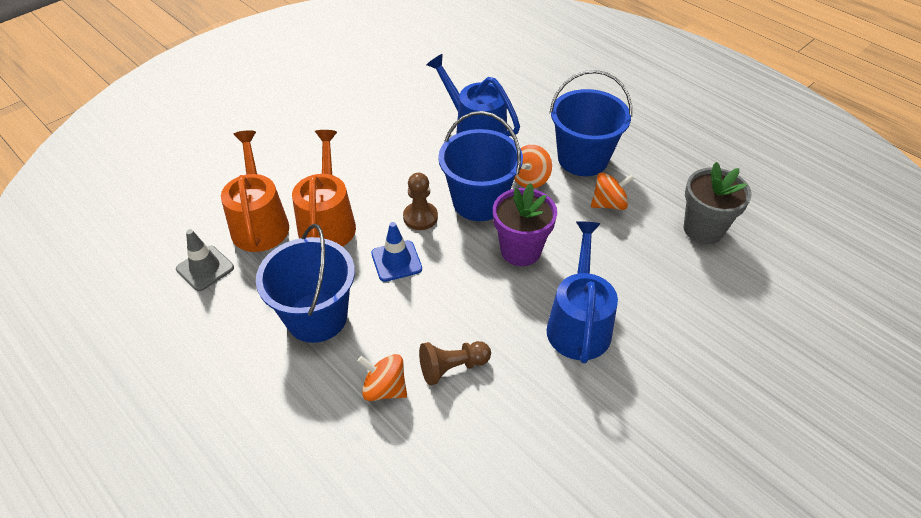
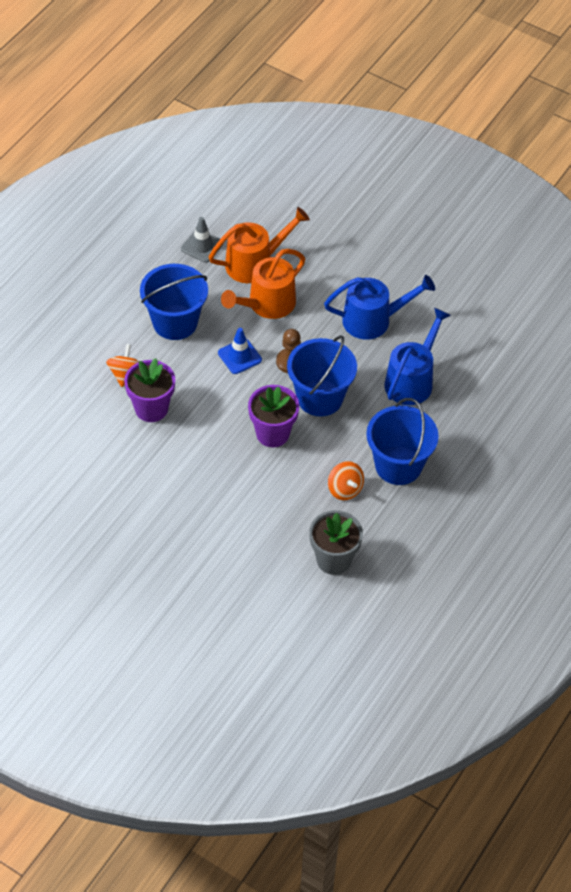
camera: 75 degrees right, 5 degrees up
(327, 223) = (267, 304): orange watering can -> orange watering can turned 150 degrees clockwise
(452, 367) = (151, 408): brown pawn -> purple flower pot
(530, 179) = (359, 429): orange spinning top -> none
(578, 324) = (208, 479): blue watering can -> blue watering can (373, 320)

